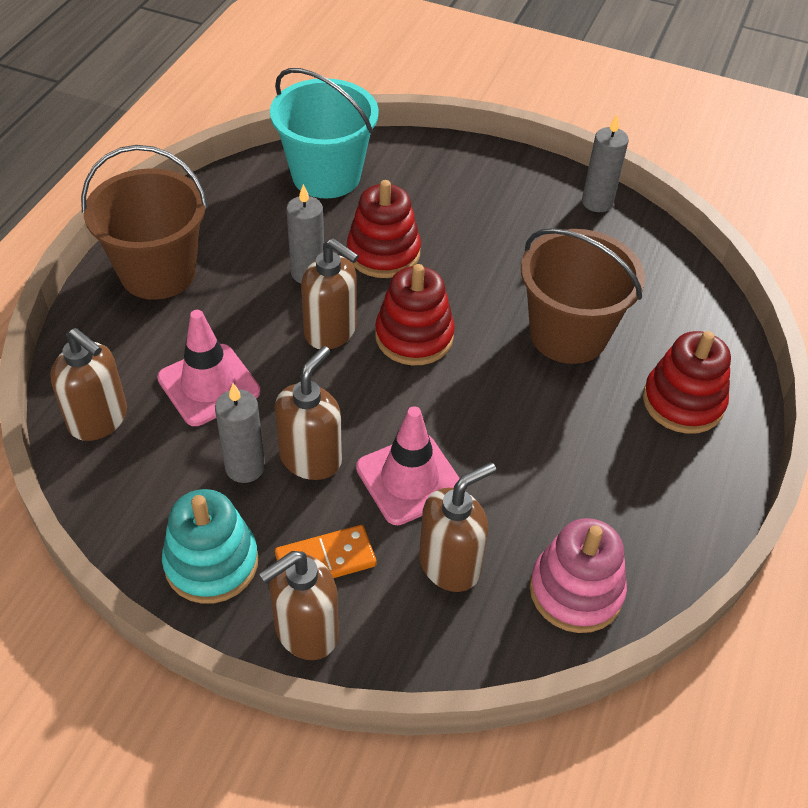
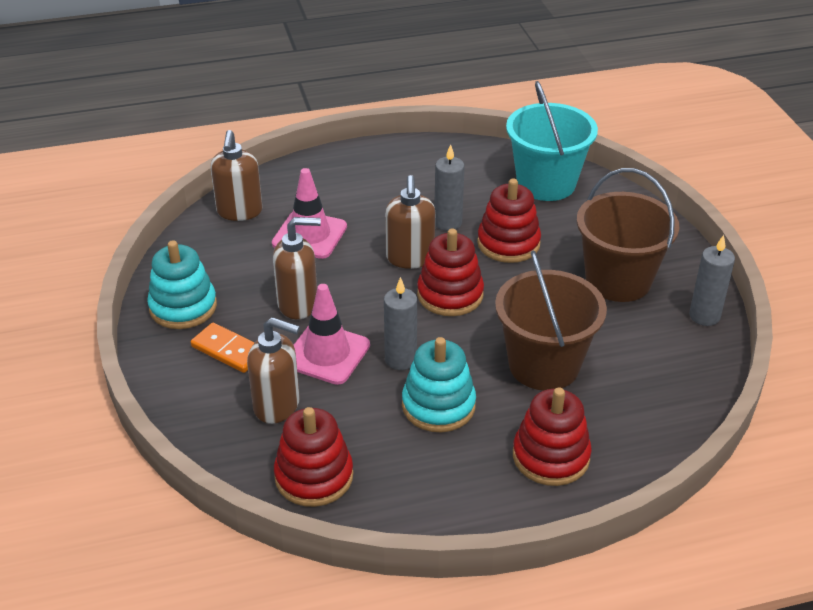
camera: 55 degrees right, 10 degrees down
(158, 272) = (373, 169): brown bucket -> brown bucket (618, 280)
(245, 467) = (263, 282): grey candle -> grey candle (400, 359)
(305, 631) = (170, 369): brown soap dispenser -> none
(557, 438) = (438, 406): none -> turquoise stacking toy
(576, 591) = (314, 476): pink stacking toy -> red stacking toy

